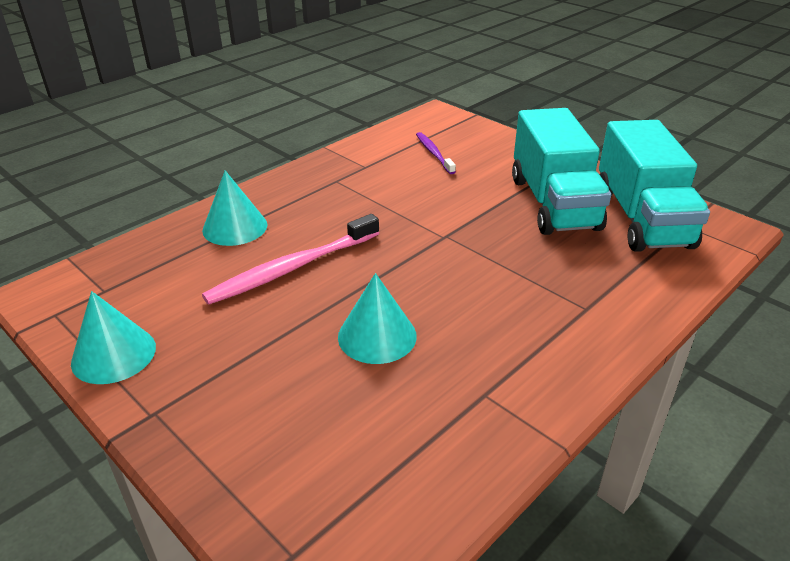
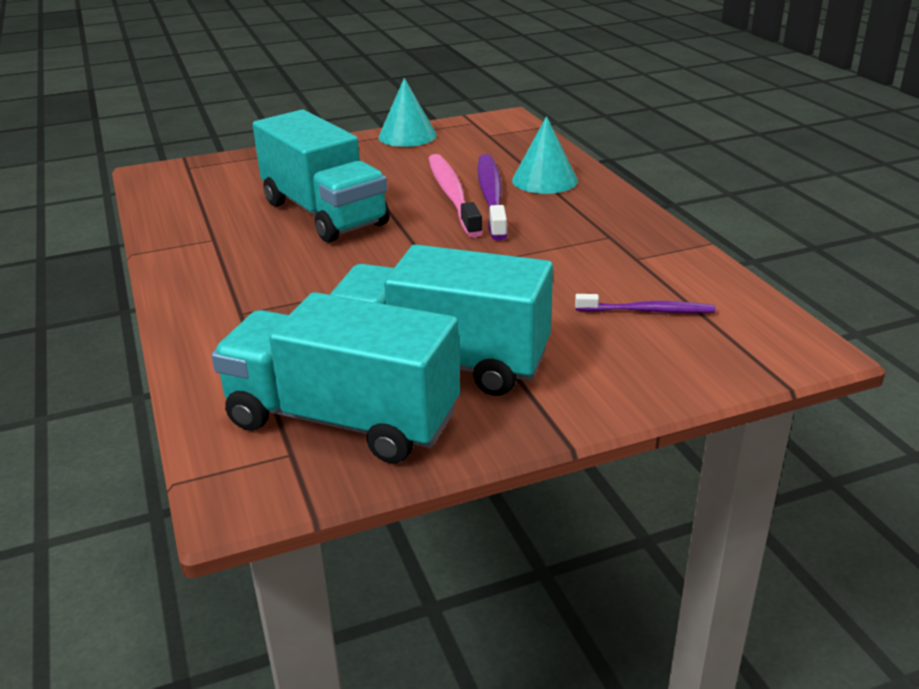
camera: 115 degrees right, 5 degrees down
(285, 246) = (491, 196): none -> purple toothbrush
(377, 336) = (324, 213): turquoise cone -> turquoise truck

